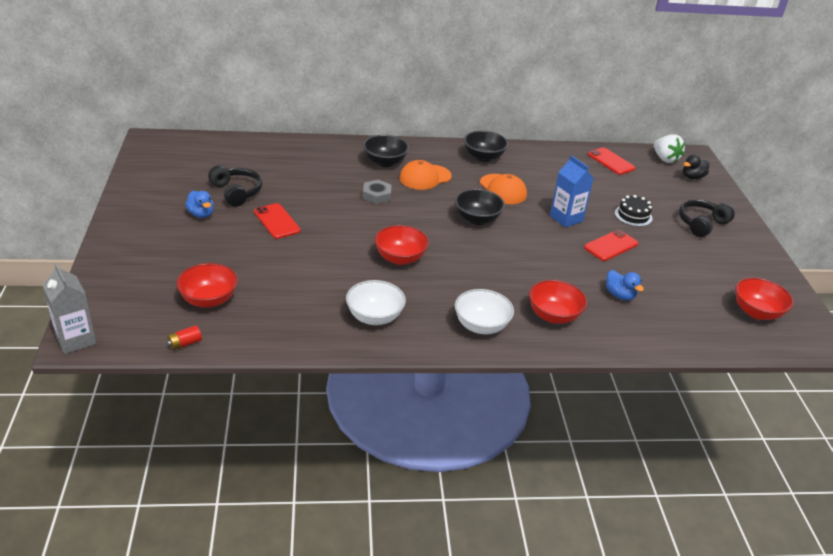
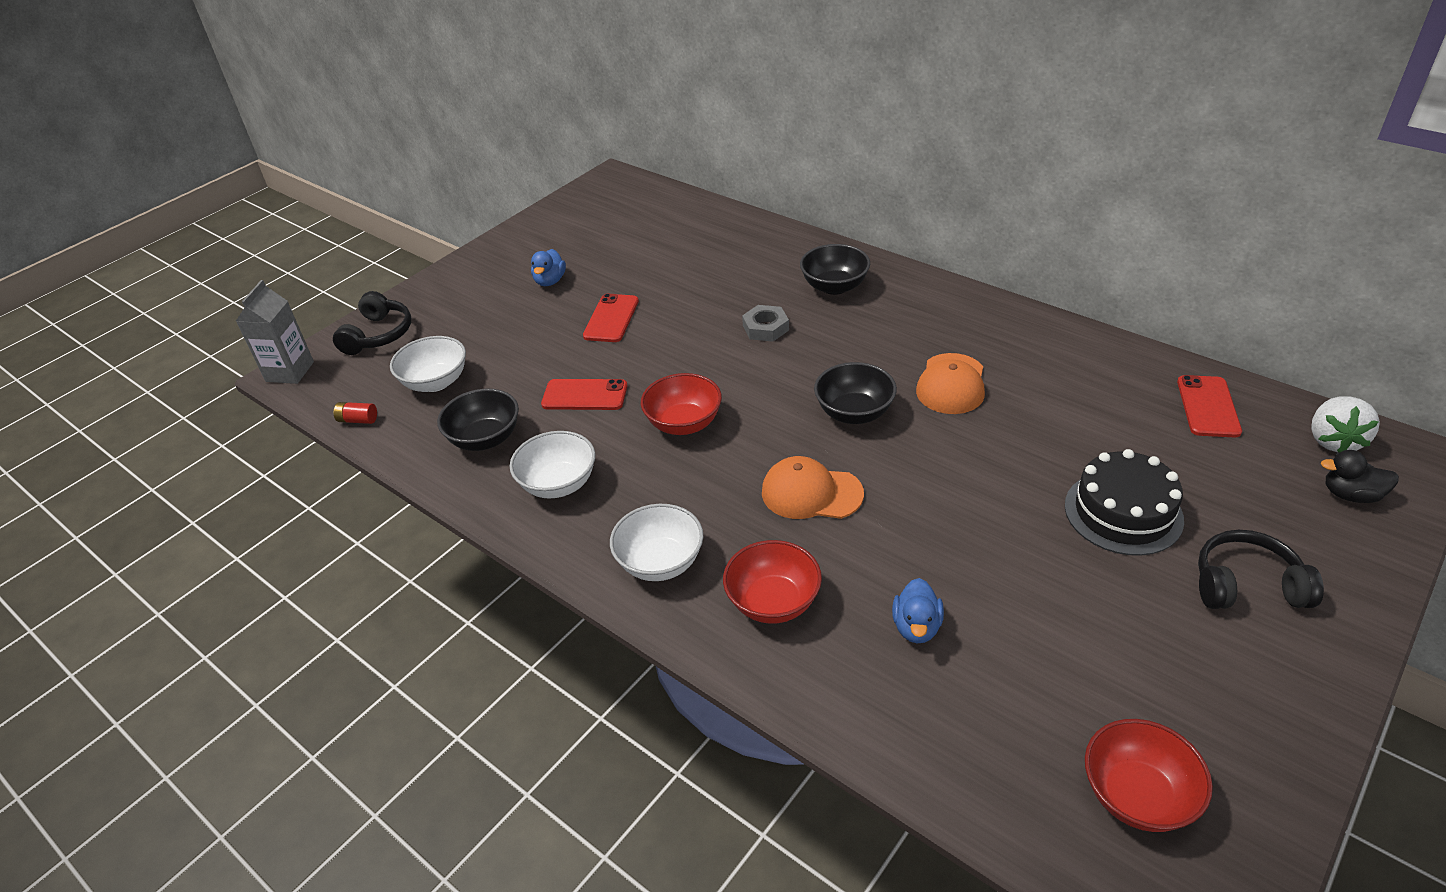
camera: 50 degrees right, 5 degrees up
(209, 300) = (435, 382): red bowl -> white bowl
(236, 192) = (616, 267): black headphones -> black headphones (378, 335)
(425, 177) = (860, 326): orange cap -> orange cap (811, 493)
(483, 157) = (987, 325): black bowl -> black bowl (485, 439)
(566, 218) = (993, 468): blue carton -> none
(611, 246) = (1011, 543): red phone -> red phone (584, 395)
(633, 215) = (1123, 512): black cake -> black cake, size x1.58

